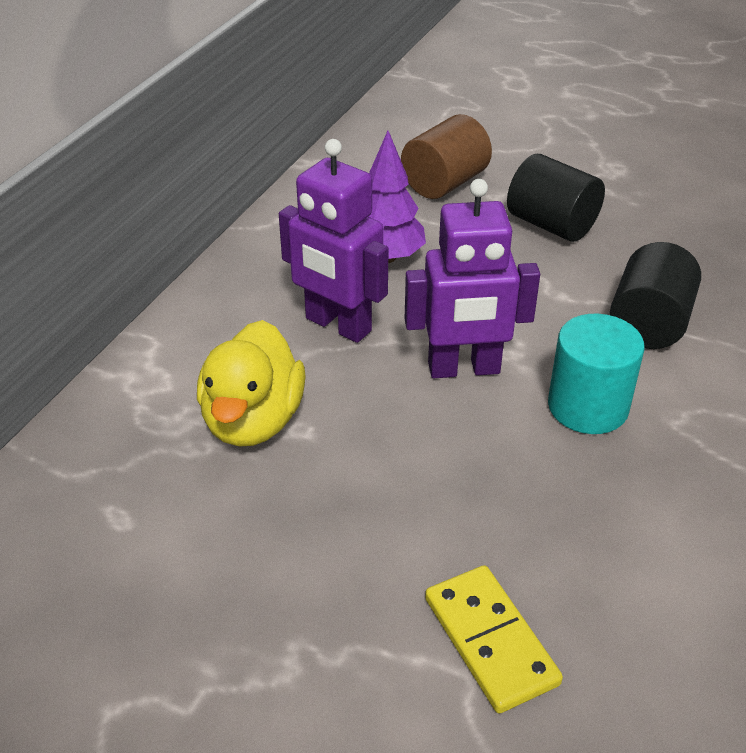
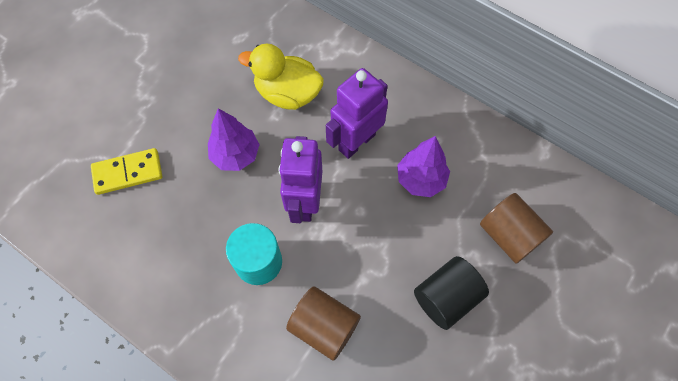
camera: 100 degrees right, 25 degrees up
(401, 471) = (235, 155): none -> purple tree
(649, 324) = (324, 327): black cylinder -> brown cylinder

